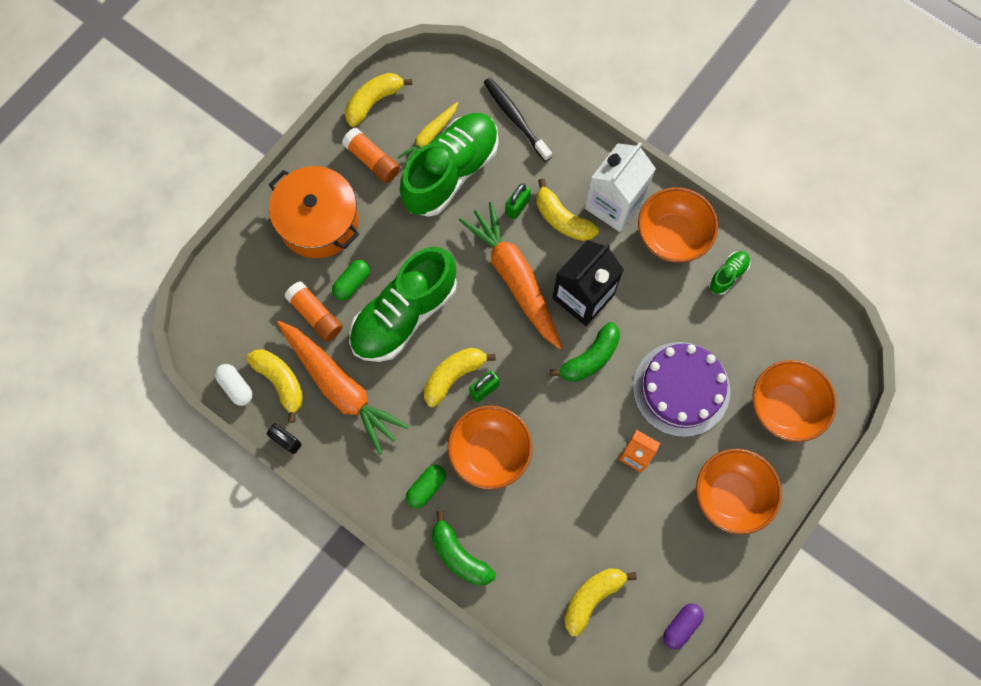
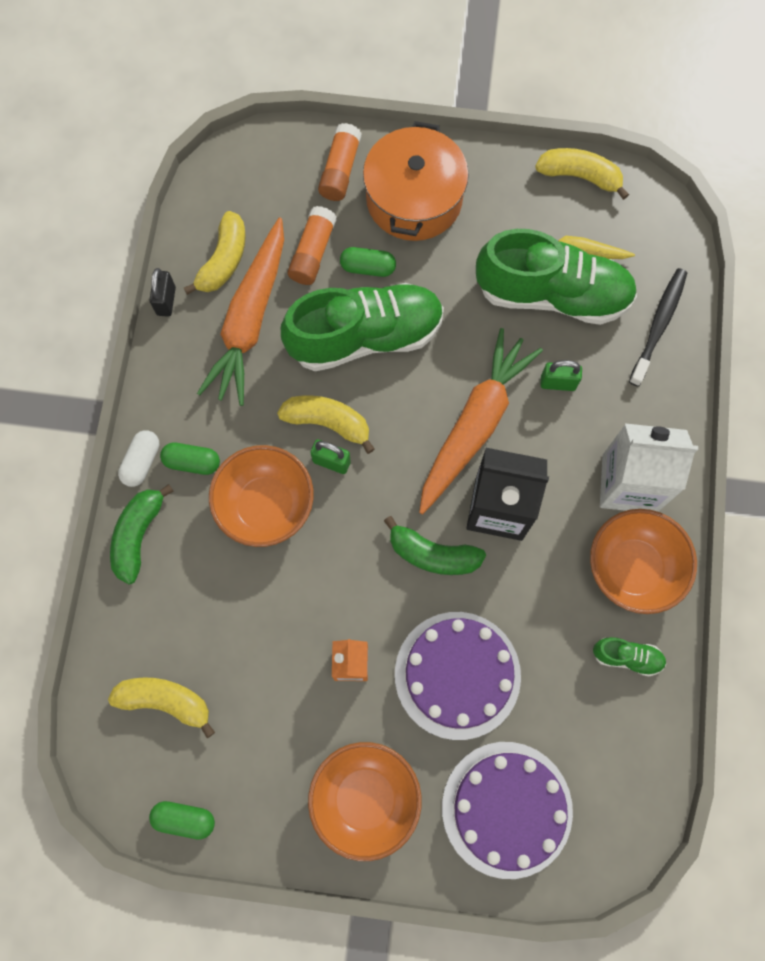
camera: 60 degrees right, 0 degrees up
(236, 387) = (195, 223): white capsule -> white capsule (142, 462)
(372, 160) = (514, 211): orange glue stick -> orange glue stick (340, 170)
(404, 314) = (365, 337): green shoe -> green shoe turned 150 degrees clockwise
(562, 219) = (574, 437): yellow banana -> none
(681, 626) = (184, 819): purple capsule -> green capsule
(785, 407) = (507, 809): orange bowl -> purple cake

